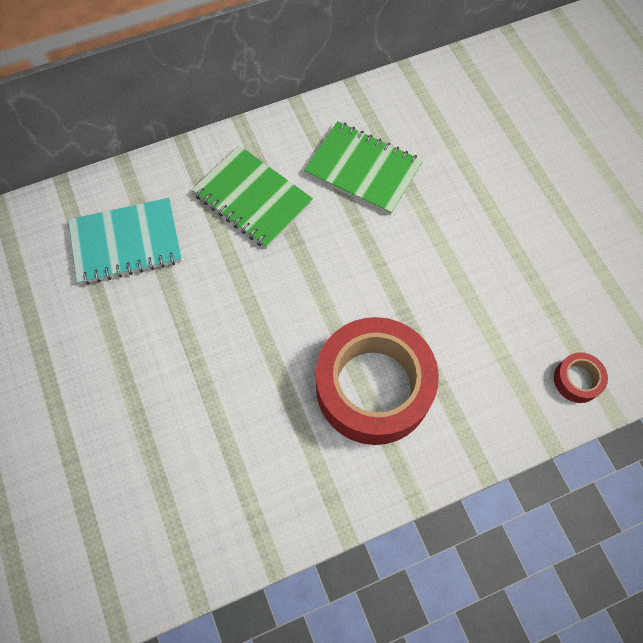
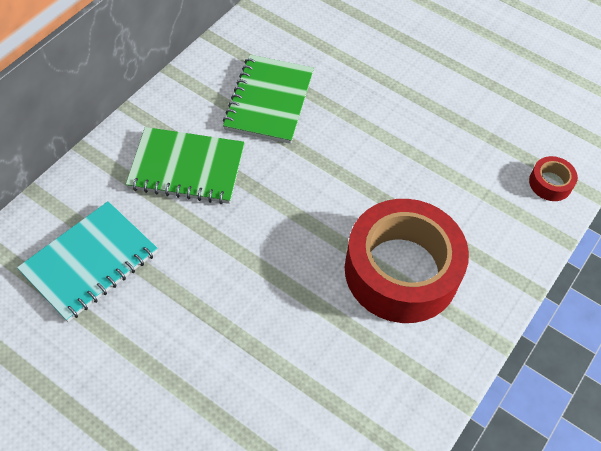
camera: 35 degrees left, 10 degrees down
(363, 170) = (269, 101): green notebook -> green notebook turned 75 degrees counterclockwise

